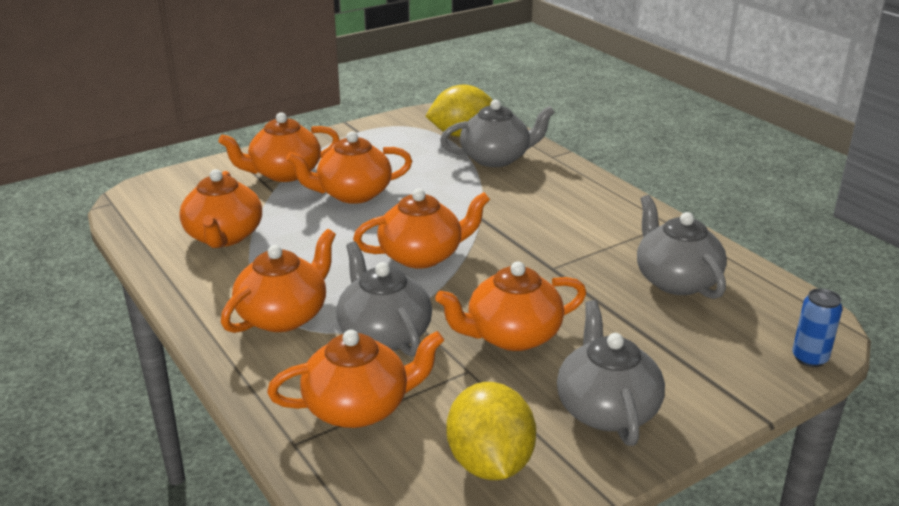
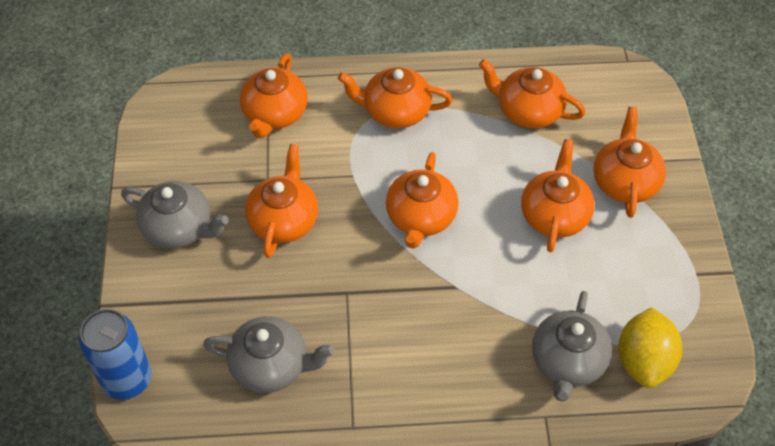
camera: 120 degrees right, 25 degrees up
(284, 315) = (395, 111): orange teapot -> orange teapot turned 120 degrees clockwise
(383, 334) = (337, 153): grey teapot -> none
(490, 463) = (185, 150): yellow lemon -> none
(809, 358) = (127, 380): blue can -> blue can, size x1.78

